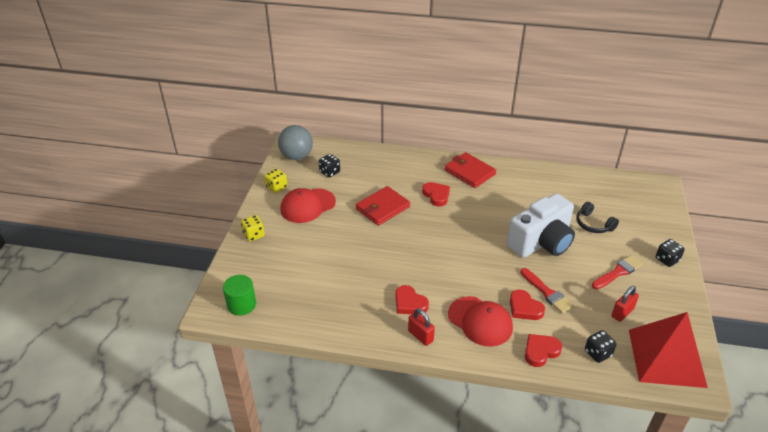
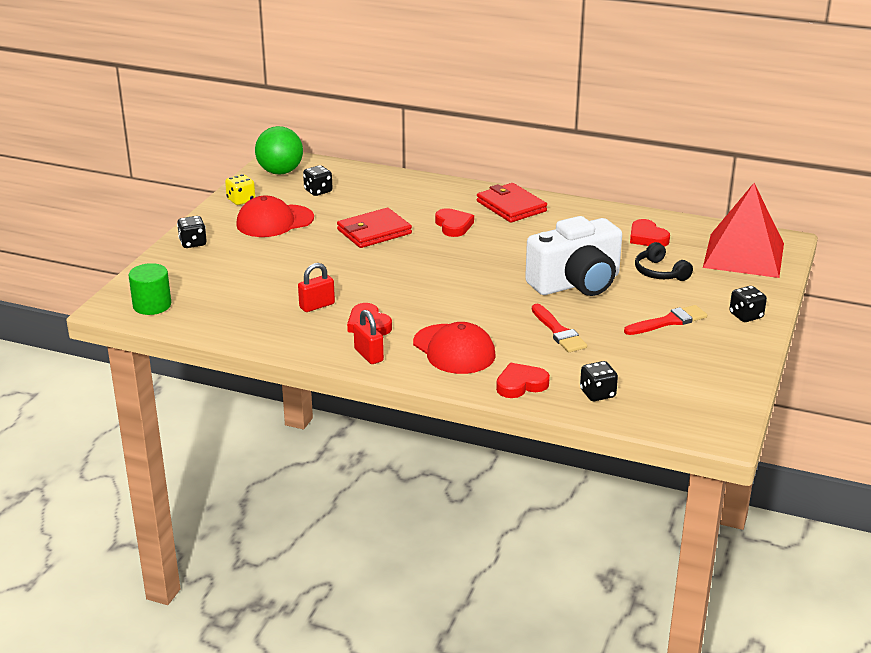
camera: 10 degrees right, 10 degrees down
(254, 235) = (193, 243): yellow dice -> black dice
(296, 156) = (280, 172): grey ball -> green ball
(524, 308) = (520, 343): red heart -> red heart (647, 237)
(622, 313) = (652, 360): red padlock -> red padlock (317, 306)
(666, 357) = (690, 407): red pyramid -> red pyramid (744, 255)

